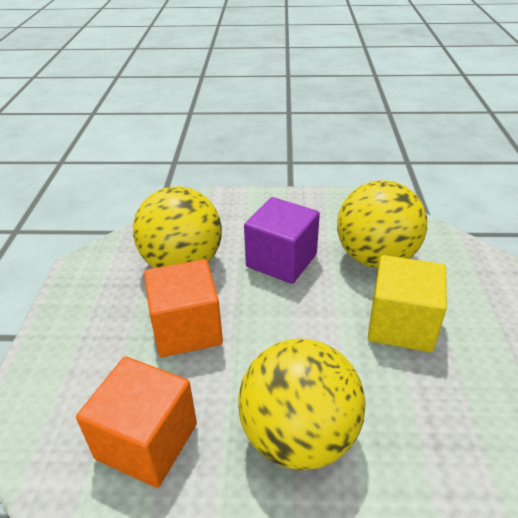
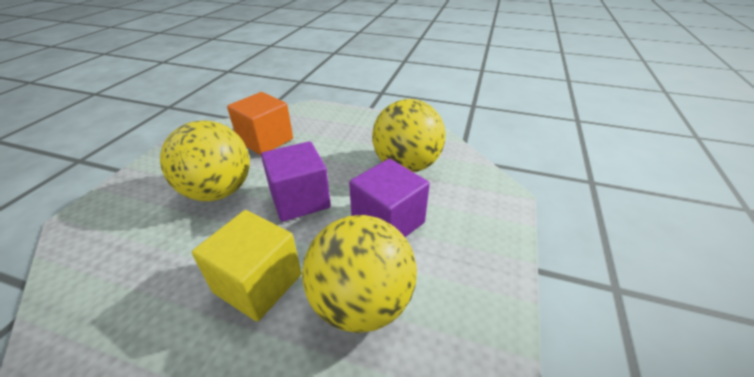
camera: 105 degrees right, 0 degrees up
(187, 329) = (335, 160): orange cube -> none
(278, 336) = (300, 199): none -> purple cube

